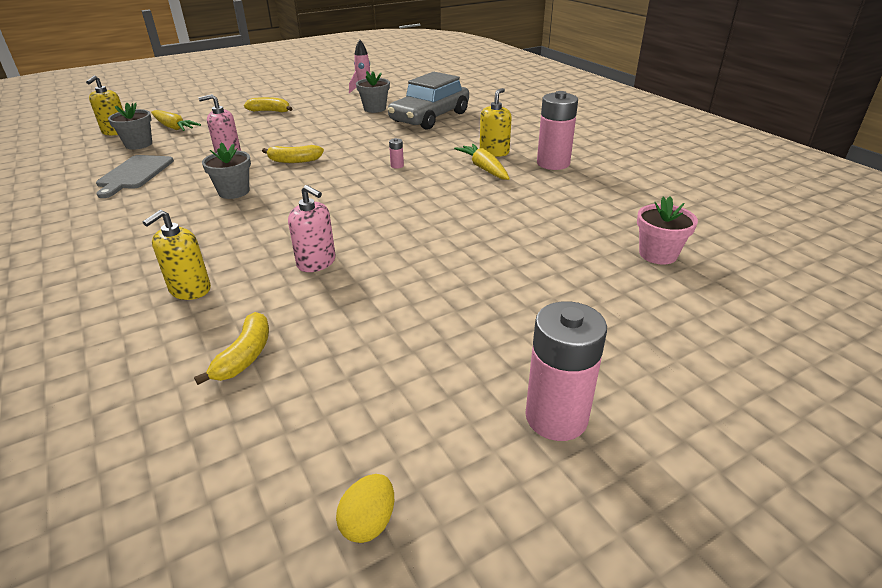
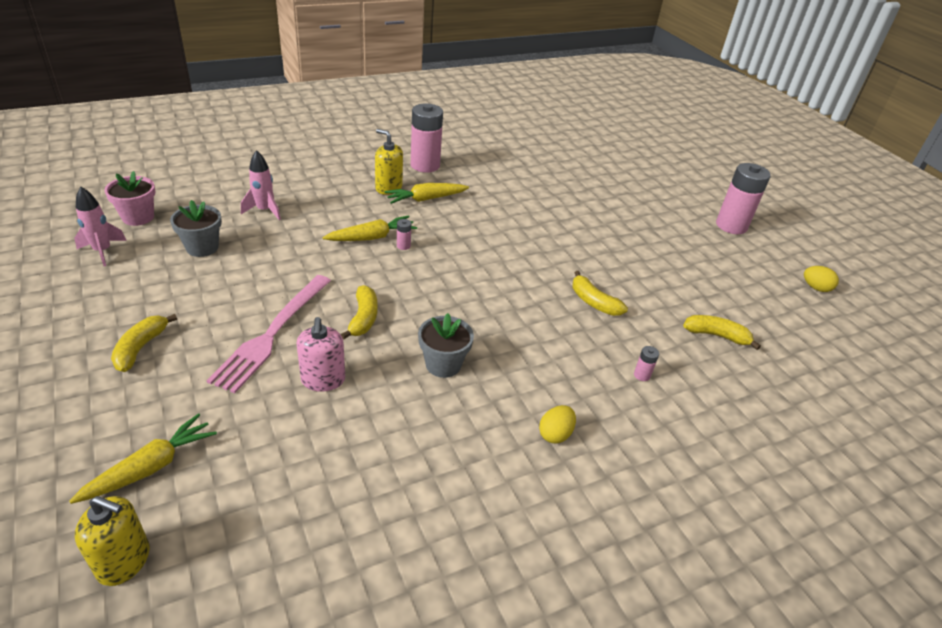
camera: 90 degrees left, 5 degrees up
(134, 174) = (358, 478): grey cutting board -> none
(134, 240) = (555, 434): none -> yellow egg
(138, 144) = (221, 503): grey flower pot -> none
(190, 289) = (642, 375): yellow soap dispenser -> pink battery
(279, 137) = (272, 333): none -> pink fork
(316, 262) = (593, 302): pink soap dispenser -> yellow banana
(406, 153) = (371, 237): none -> yellow carrot
(430, 117) = (264, 210): grey car -> pink rocket
(658, 254) = (576, 161): pink flower pot -> pink flower pot (138, 217)

